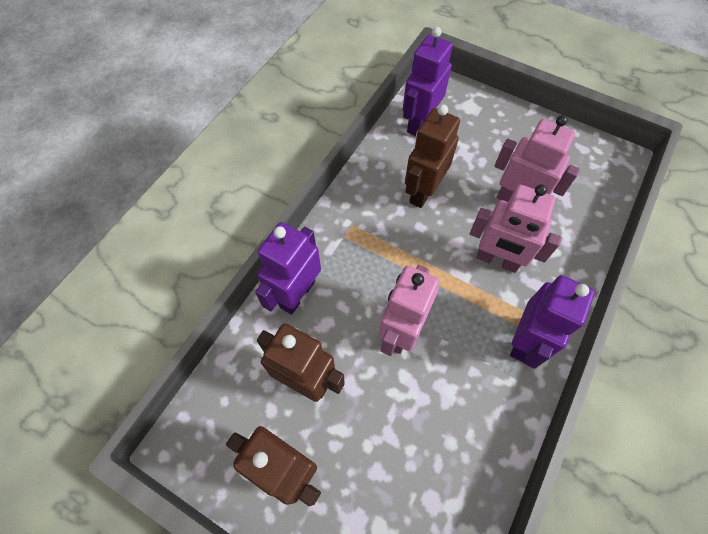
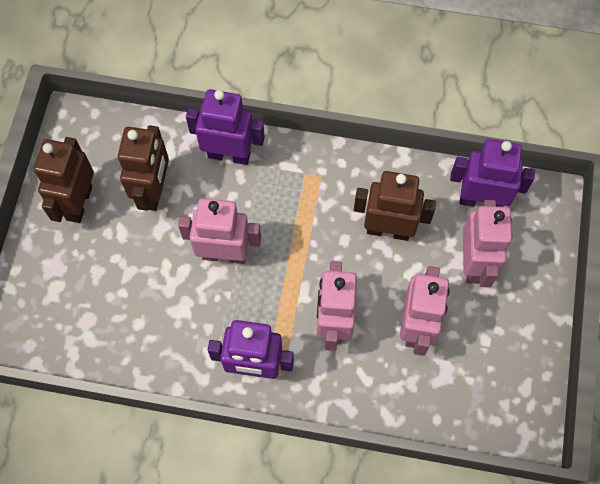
camera: 70 degrees right, 5 degrees up
(472, 145) = (474, 263): none -> pink robot

